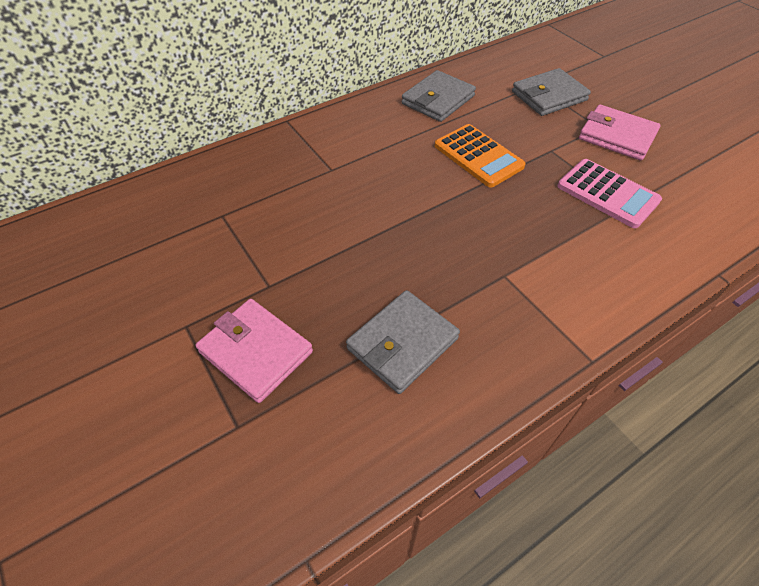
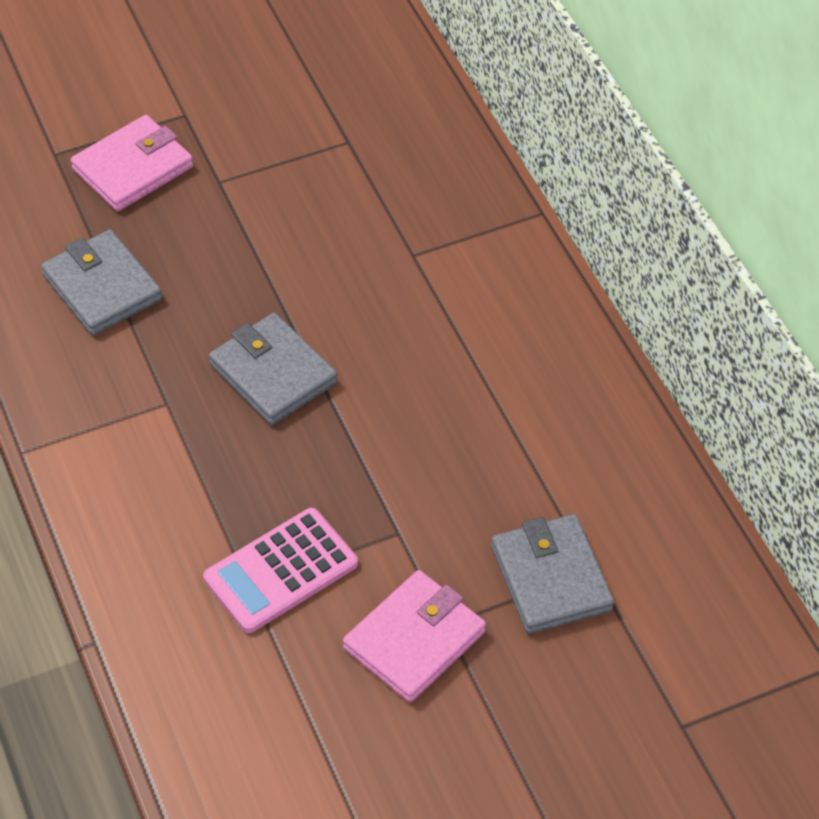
camera: 100 degrees right, 0 degrees up
(438, 100) = (565, 411): grey wallet -> grey wallet (273, 373)
(478, 156) = (404, 431): orange calculator -> none

